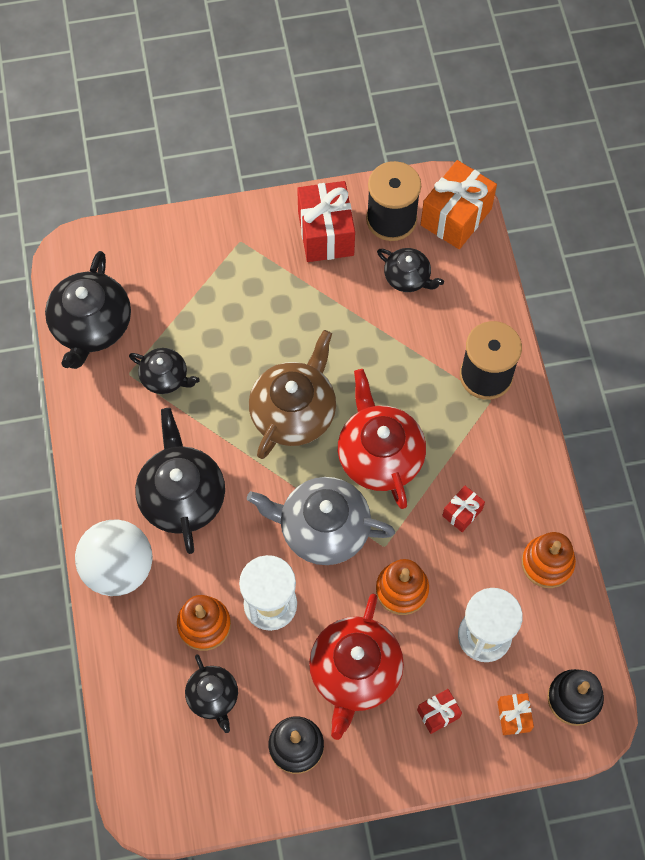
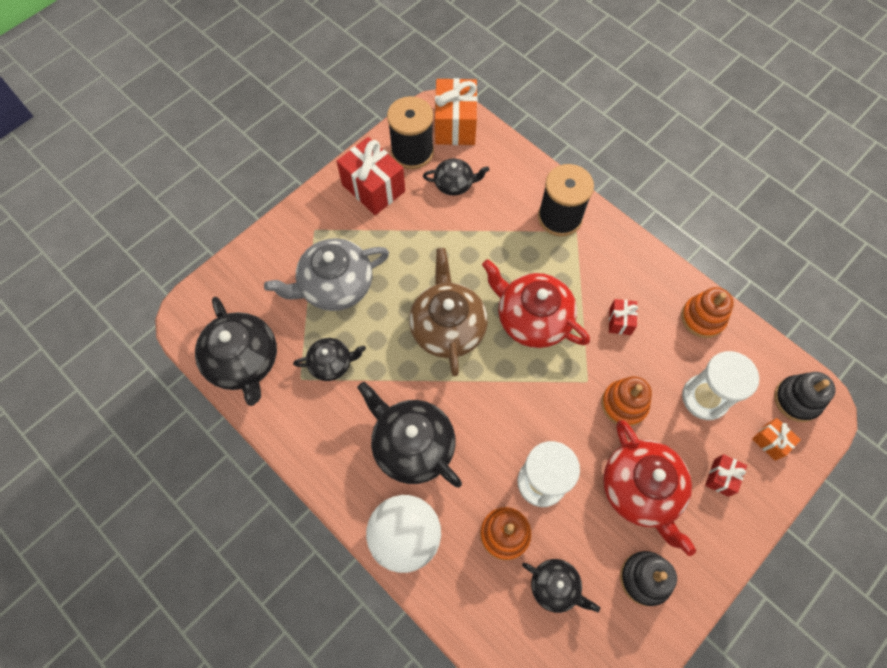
camera: 35 degrees left, 0 degrees up
(323, 528) = (534, 398): grey teapot -> grey teapot (335, 285)

